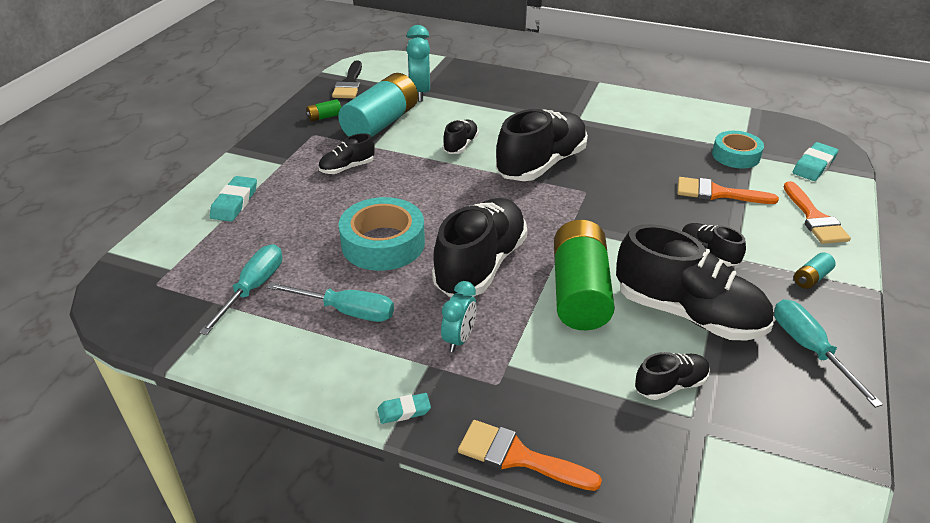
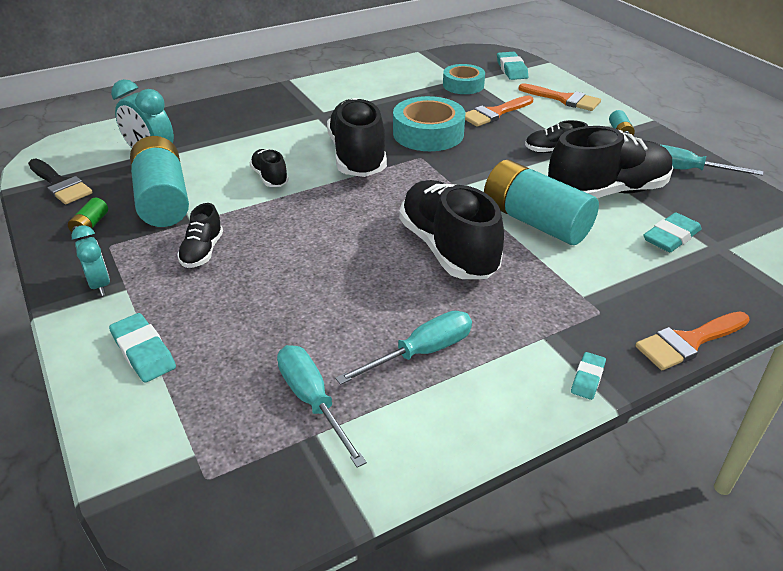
camera: 50 degrees left, 0 degrees up
(383, 243) = (351, 285): turquoise tape -> turquoise tape (428, 133)
(459, 339) = (528, 305): turquoise clock -> turquoise clock (100, 285)
(579, 292) = (535, 221): green battery -> turquoise battery
(670, 385) = (671, 237): black shoe -> turquoise eraser

